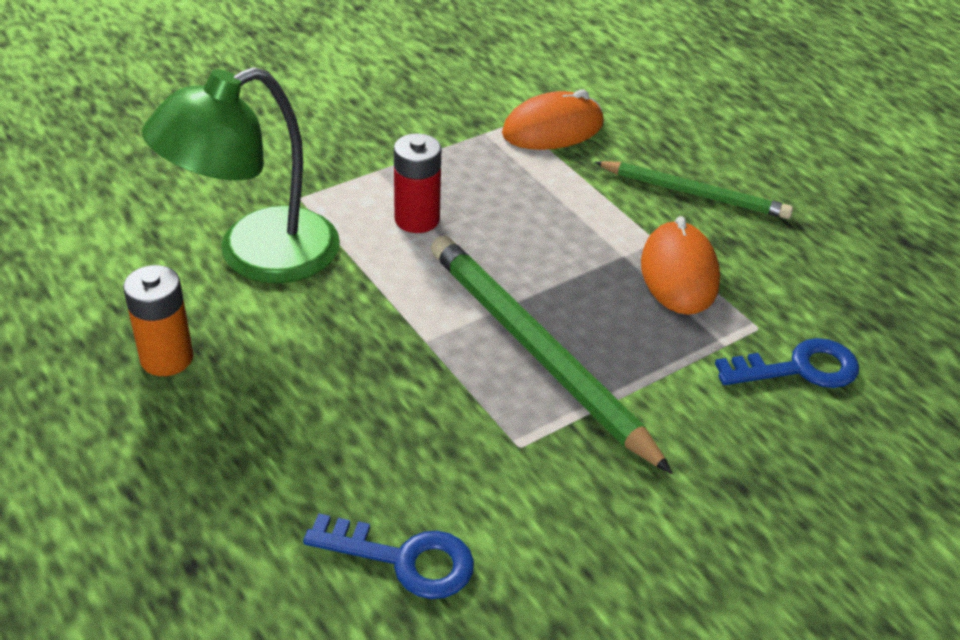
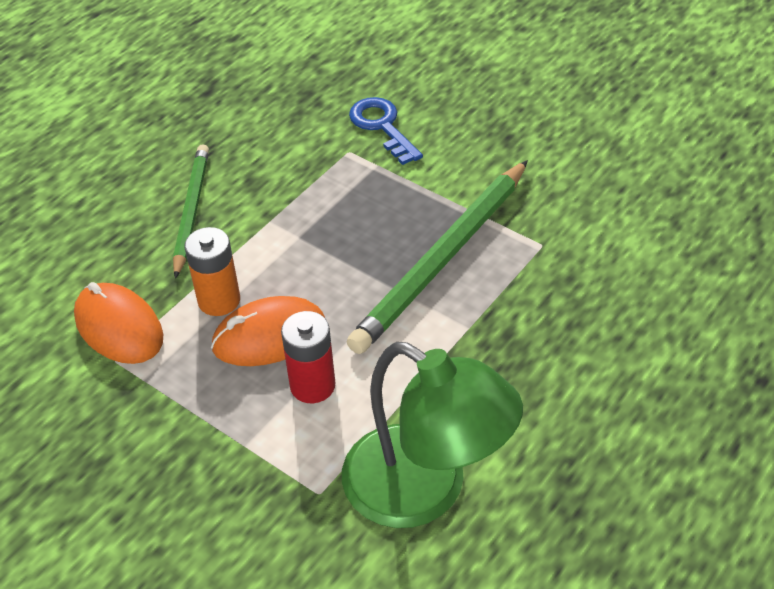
camera: 105 degrees left, 5 degrees up
(167, 358) = (593, 494): orange battery -> orange battery (219, 300)
(404, 559) = (675, 273): blue key -> none
(679, 273) = (306, 201): orange mouse -> orange mouse (269, 336)

